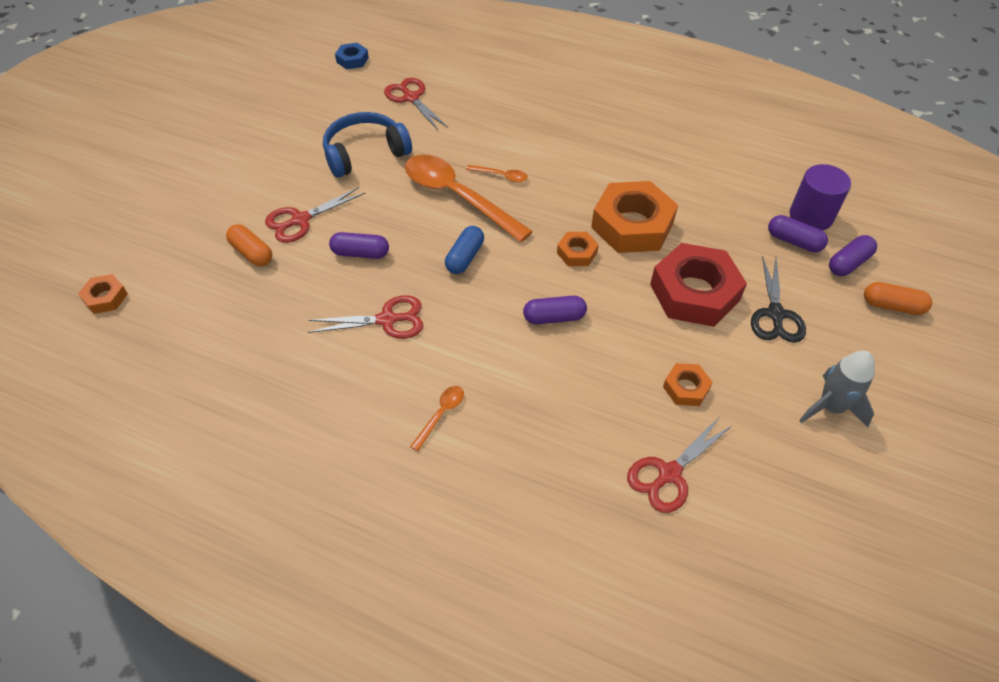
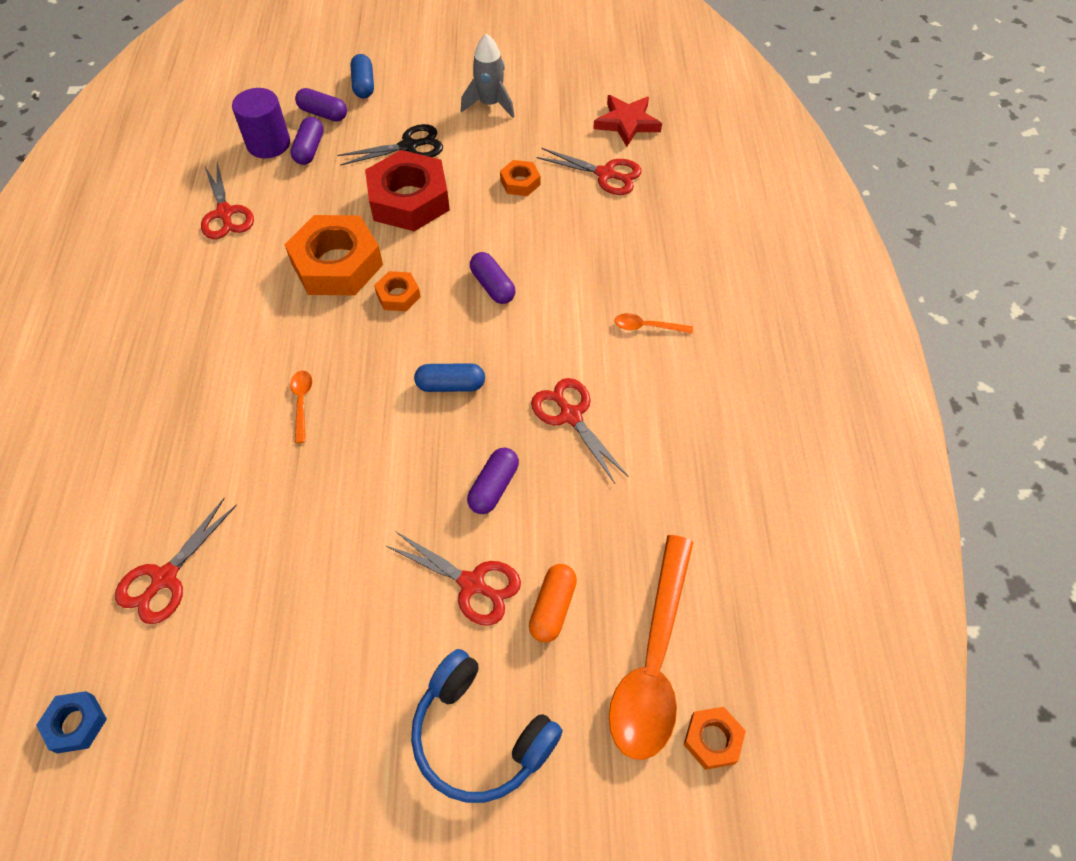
camera: 115 degrees left, 5 degrees up
(360, 253) = (493, 487): purple capsule -> purple capsule turned 45 degrees clockwise
(365, 153) = (313, 575): blue headphones -> blue headphones (480, 735)
(457, 197) = (357, 431): orange spoon -> orange spoon (653, 660)
(724, 174) = (225, 213): none -> red scissors
(755, 540) = (627, 123): none -> red star
(892, 306) = (364, 85): orange capsule -> blue capsule

